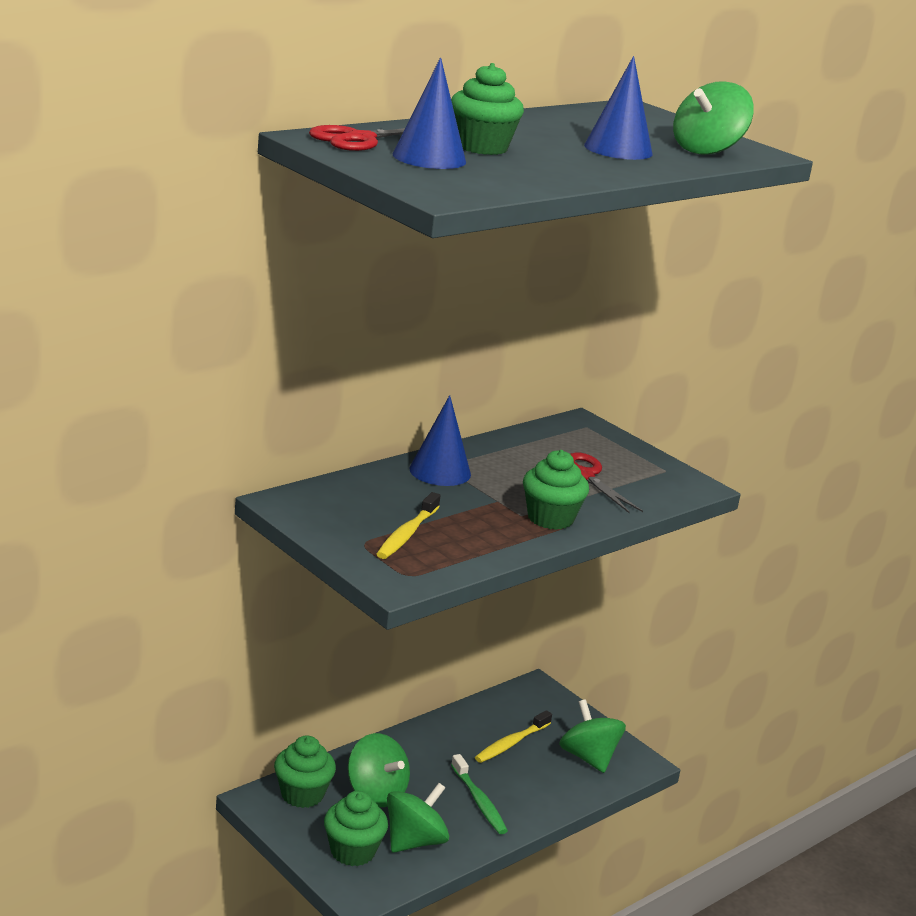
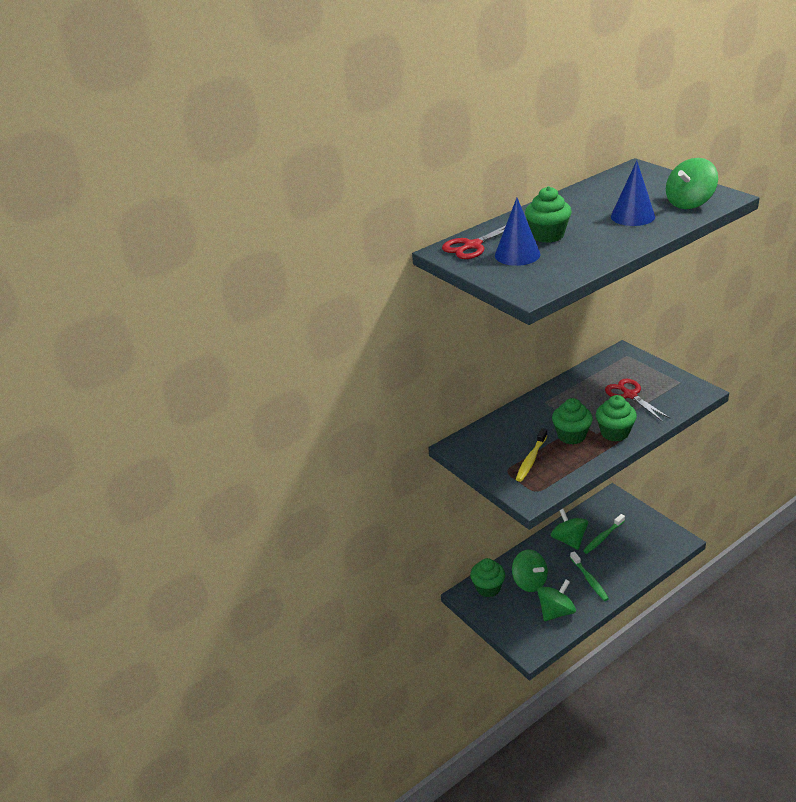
camera: 10 degrees right, 10 degrees up
(352, 851) = (522, 623): green cupcake -> green cupcake (571, 436)
(440, 471) = (543, 407): blue cone -> none
(511, 743) = (603, 537): yellow toothbrush -> green toothbrush
(588, 757) = (650, 541): green spinning top -> green spinning top (569, 540)

